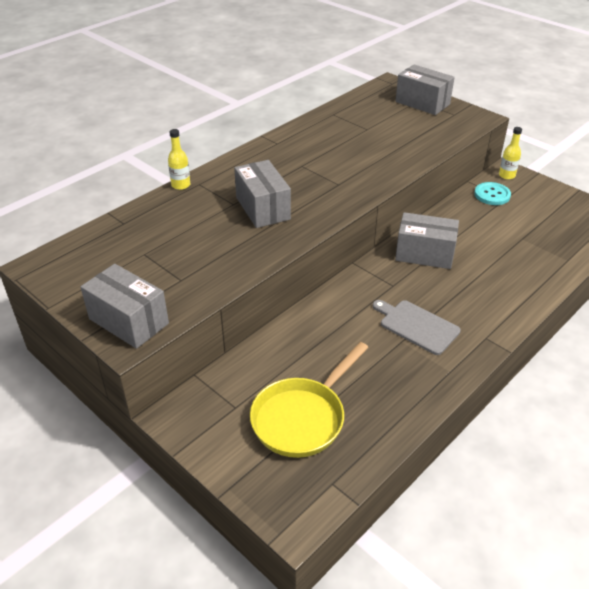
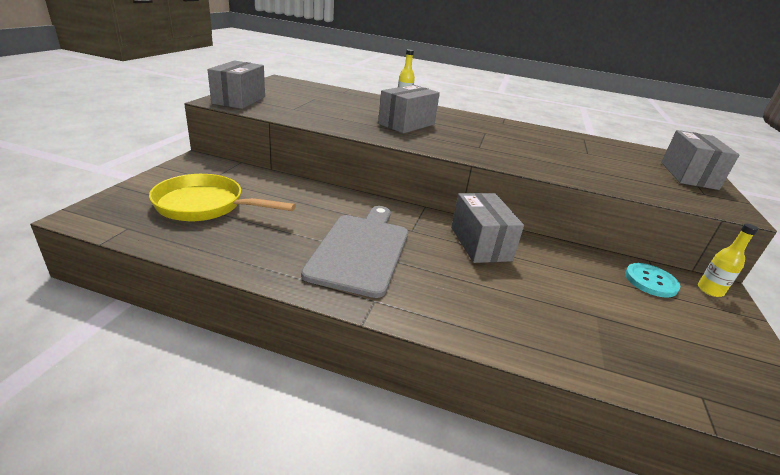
camera: 60 degrees right, 10 degrees down
(417, 326) = (361, 250): grey cutting board -> grey cutting board, size x1.53

